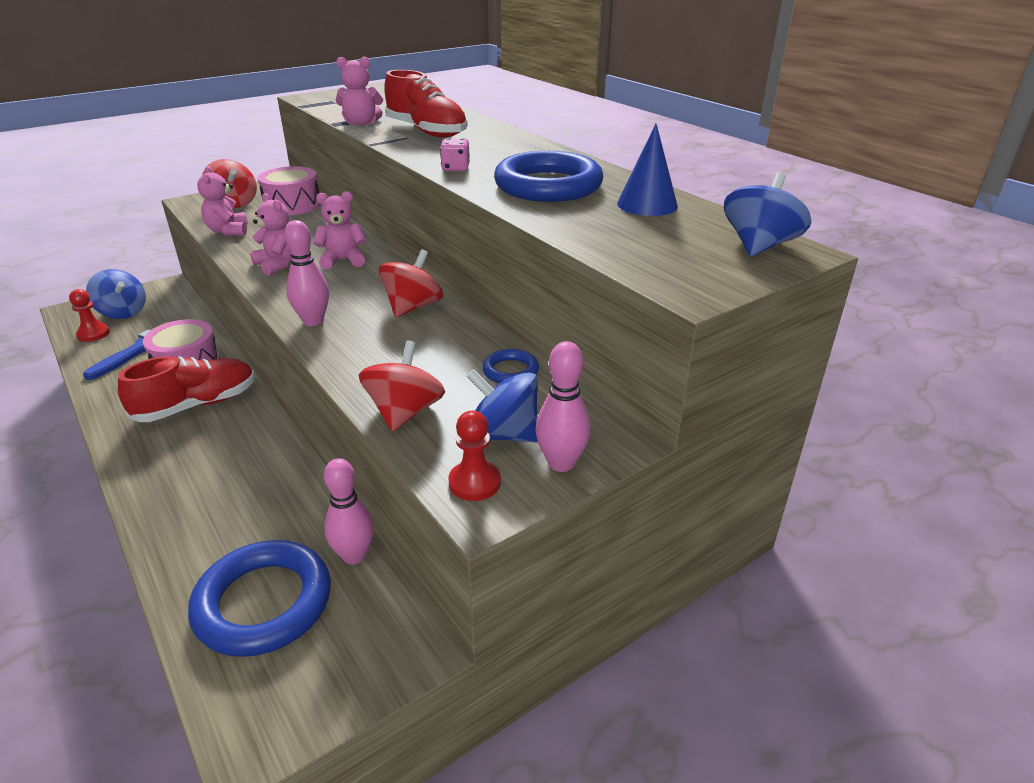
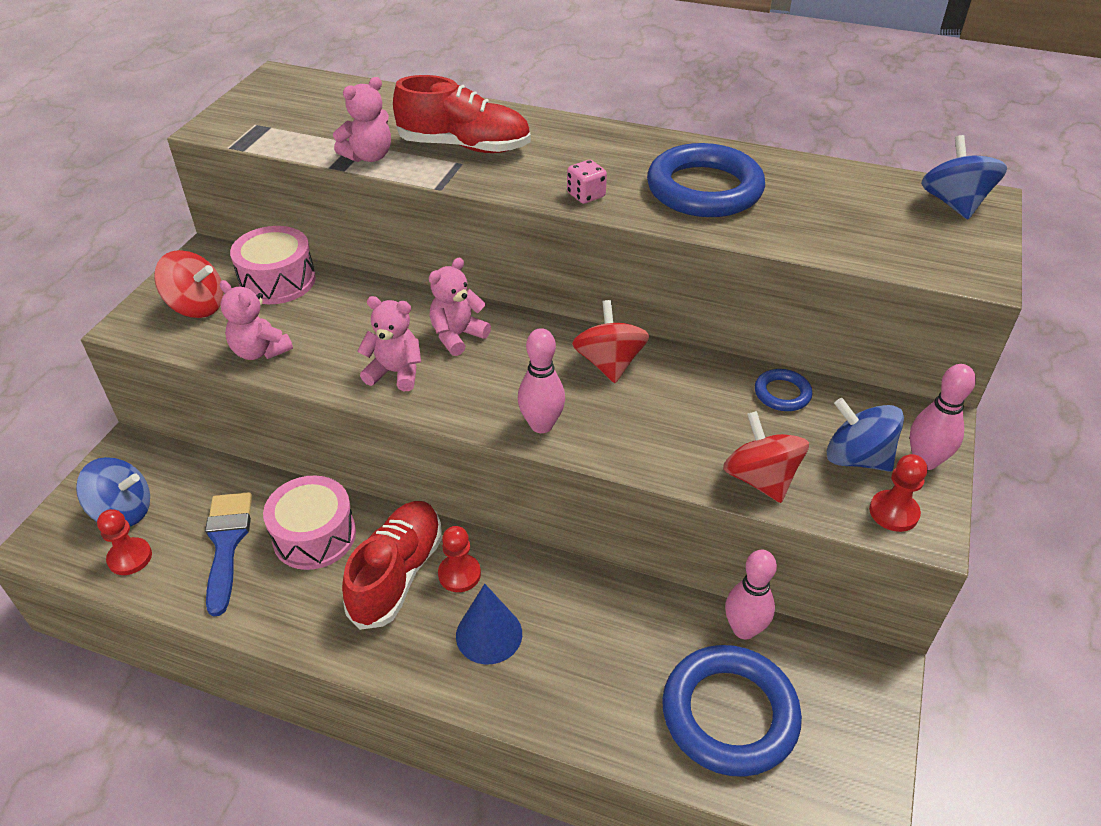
camera: 35 degrees left, 10 degrees up
(229, 422) = (459, 574): none -> red pawn
(503, 434) = (856, 458): blue spinning top -> blue spinning top turned 45 degrees clockwise
(647, 204) = (815, 184): blue cone -> blue cone (489, 634)

